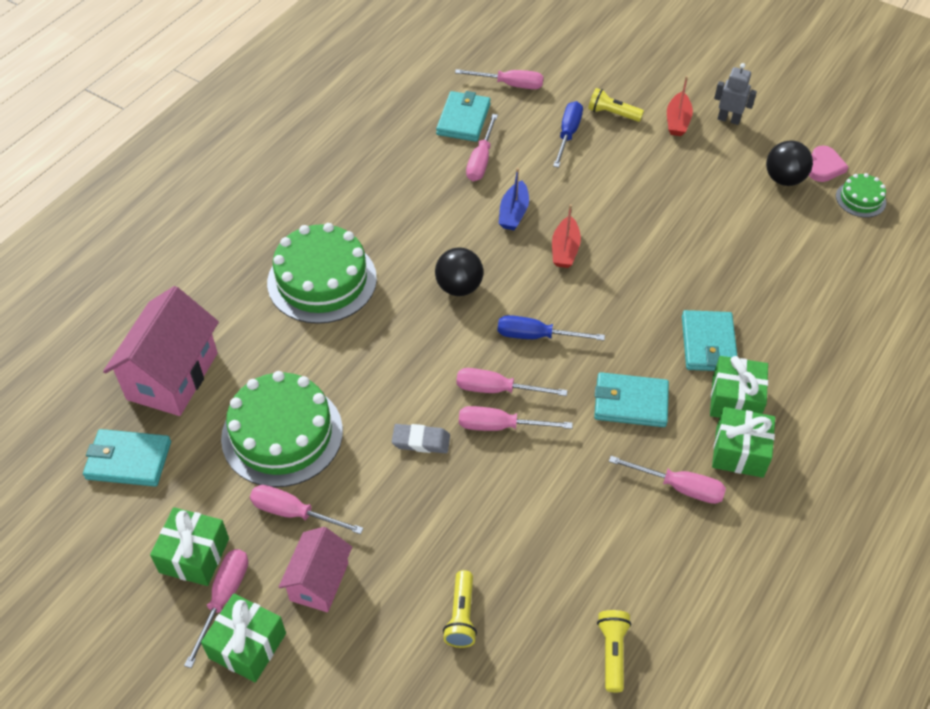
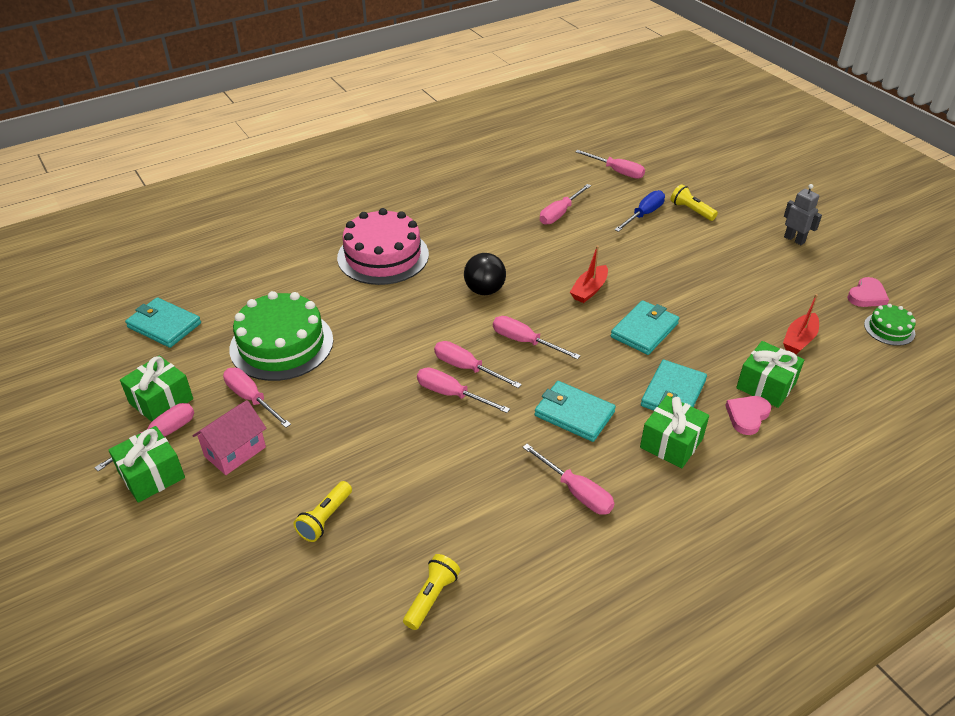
camera: 25 degrees right, 10 degrees down
(172, 376) = (233, 283): pink house -> none
(322, 280) = (383, 256): green cake -> pink cake
(421, 441) = (381, 384): grey eraser -> none
(463, 119) = (564, 184): turquoise wallet -> turquoise wallet (644, 330)
(513, 213) = (563, 254): blue boat -> none
(536, 336) = (524, 341): blue screwdriver -> pink screwdriver
(677, 121) = (746, 229): red boat -> red boat (799, 340)
(739, 452) = (650, 484): green gift -> green gift (766, 385)
(784, 179) = (821, 294): black ball -> none
(786, 344) = (747, 416): none -> pink heart

